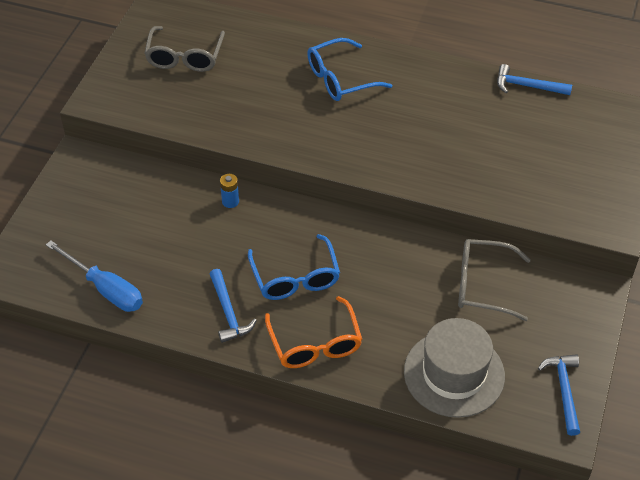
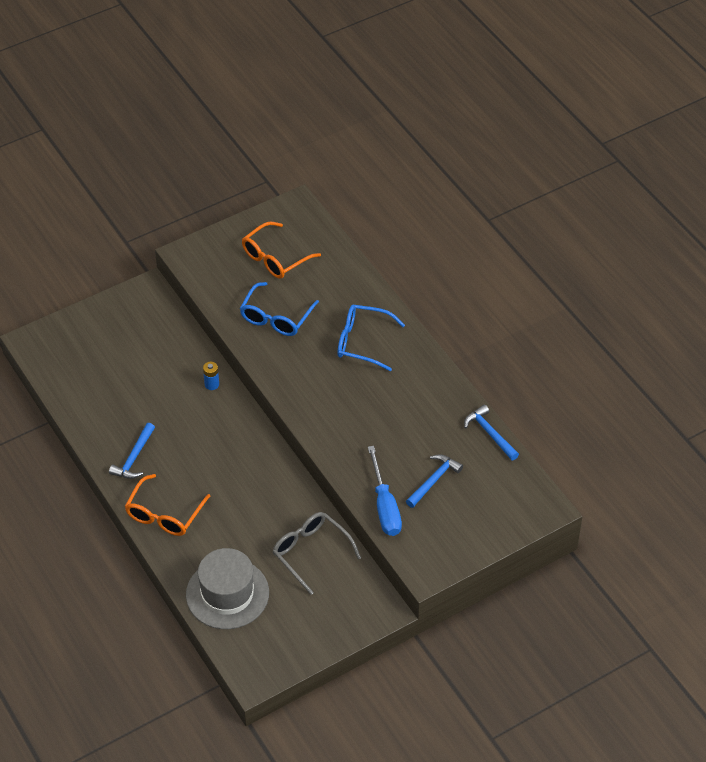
camera: 40 degrees right, 0 degrees up
(105, 289) = (78, 392): blue screwdriver -> blue screwdriver (384, 506)
(185, 57) = (275, 258): grey glasses -> orange glasses
(295, 278) = (197, 464): blue glasses -> blue glasses (276, 317)
(564, 390) = (283, 654): blue hammer -> blue hammer (434, 480)

